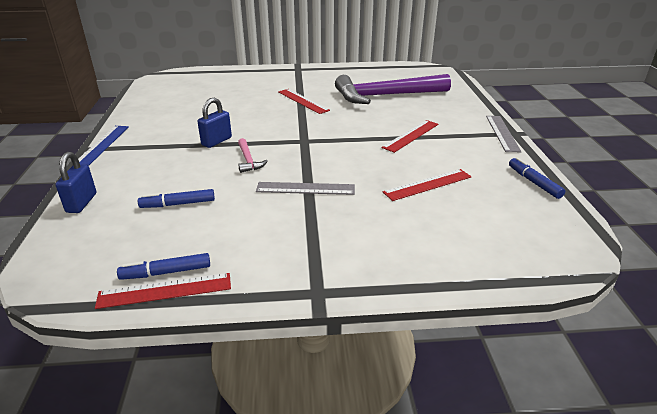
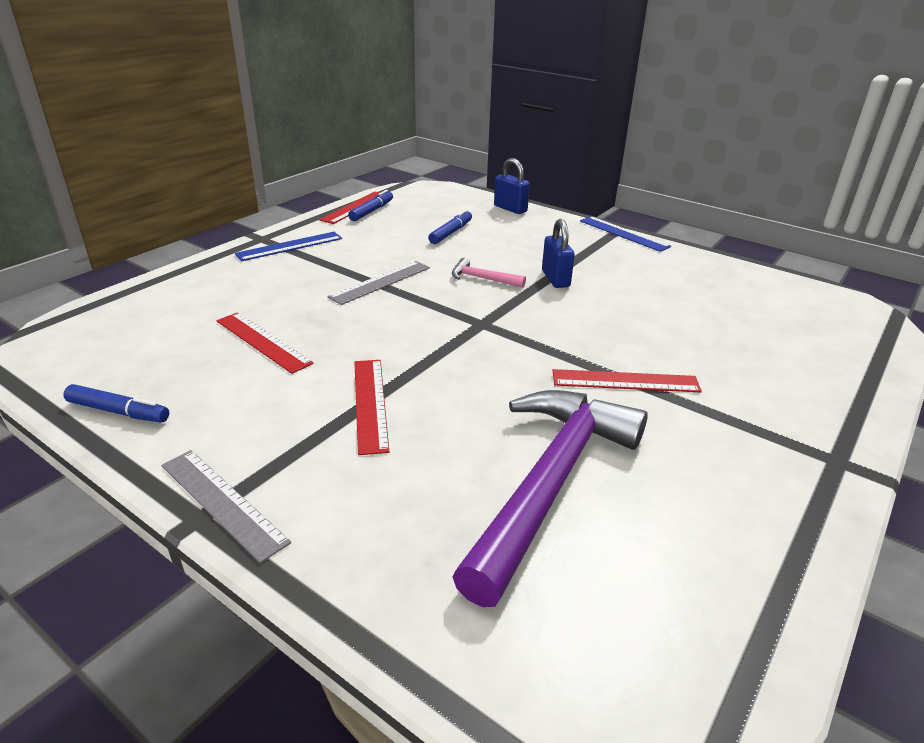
camera: 130 degrees right, 0 degrees up
(309, 263) = (290, 246): none -> blue ruler
(427, 184) = (263, 341): red ruler -> red ruler turned 60 degrees counterclockwise

